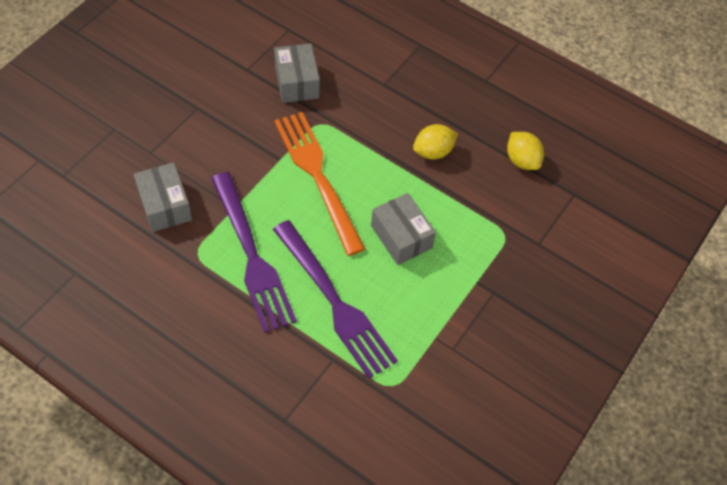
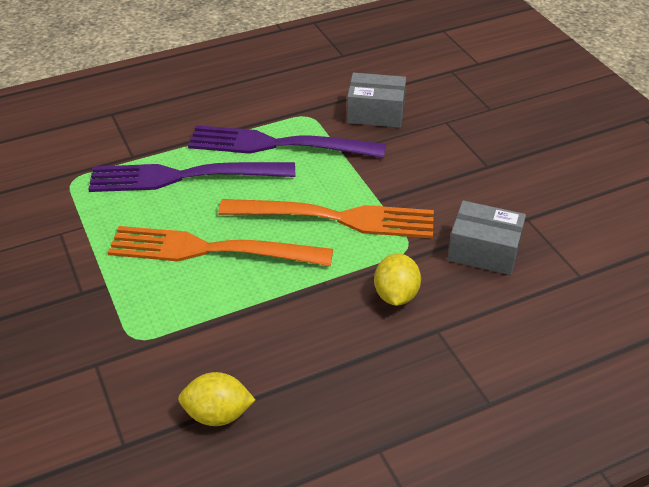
camera: 125 degrees right, 15 degrees down
(401, 237) = (210, 250): grey box -> orange fork
(433, 152) = (298, 328): yellow lemon -> yellow lemon (396, 295)

